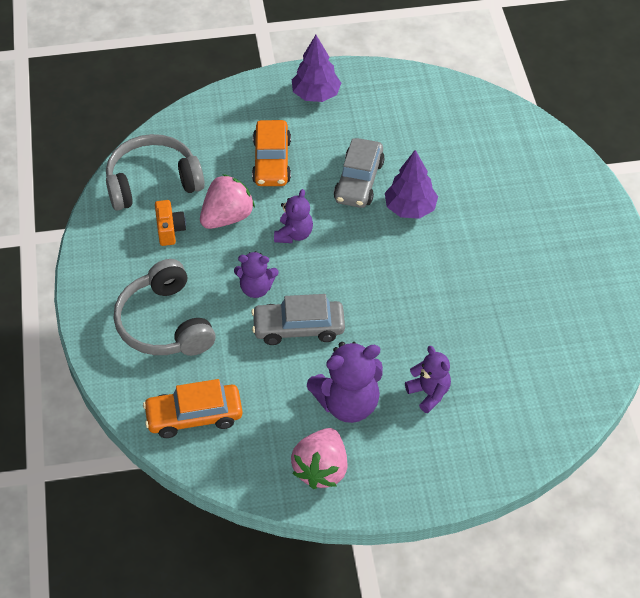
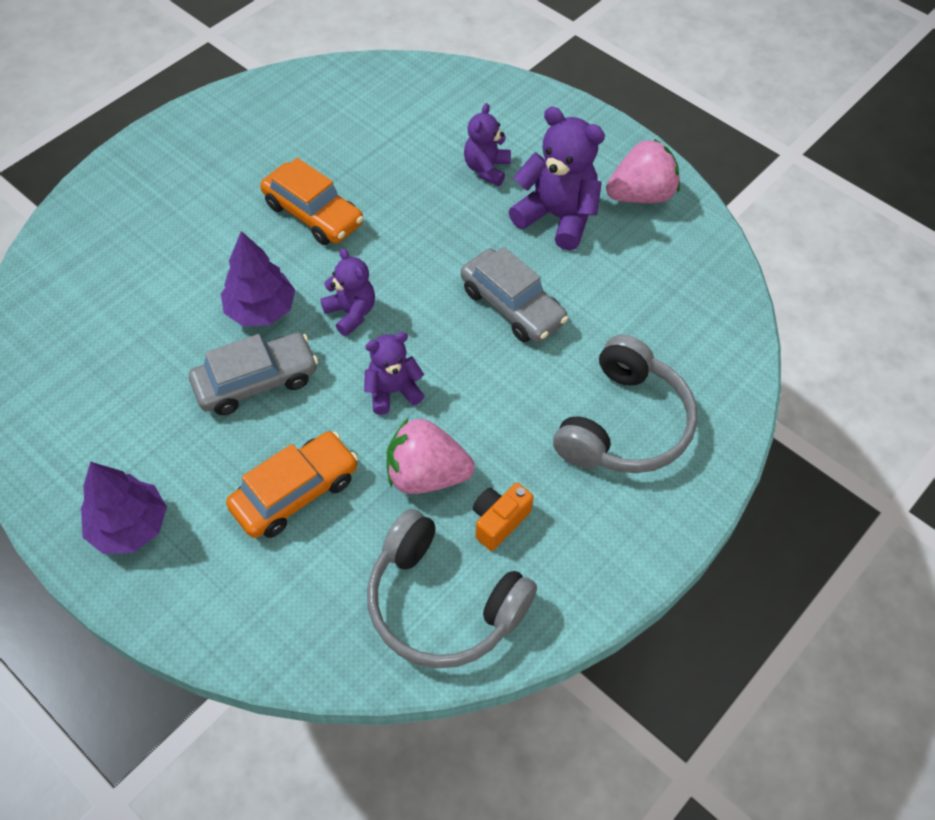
camera: 130 degrees left, 5 degrees up
(194, 416) = (694, 320): orange car -> orange car (313, 214)
(256, 288) = (499, 375): purple teddy bear -> purple teddy bear (351, 313)

